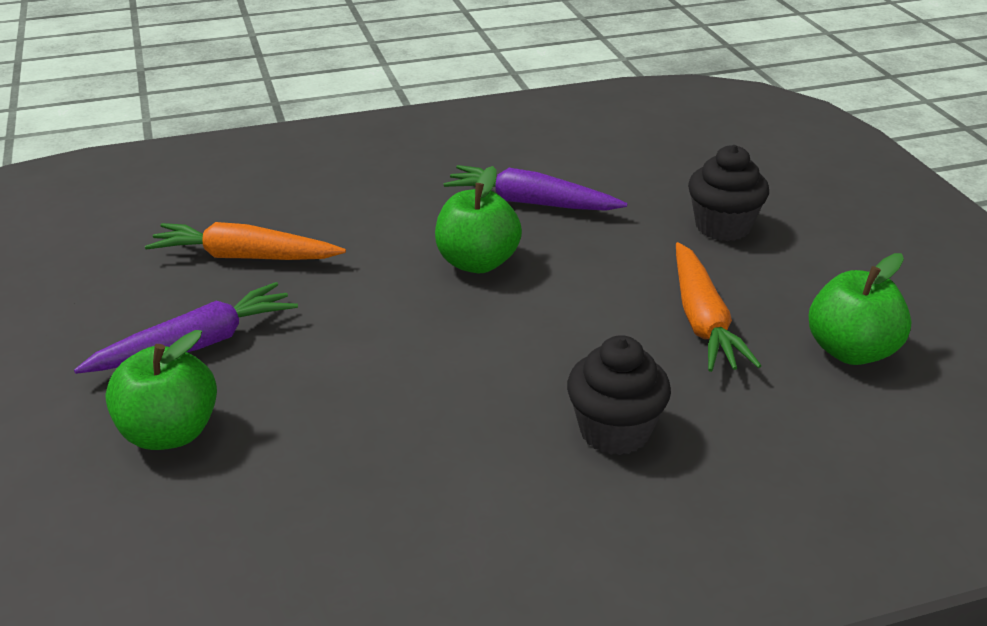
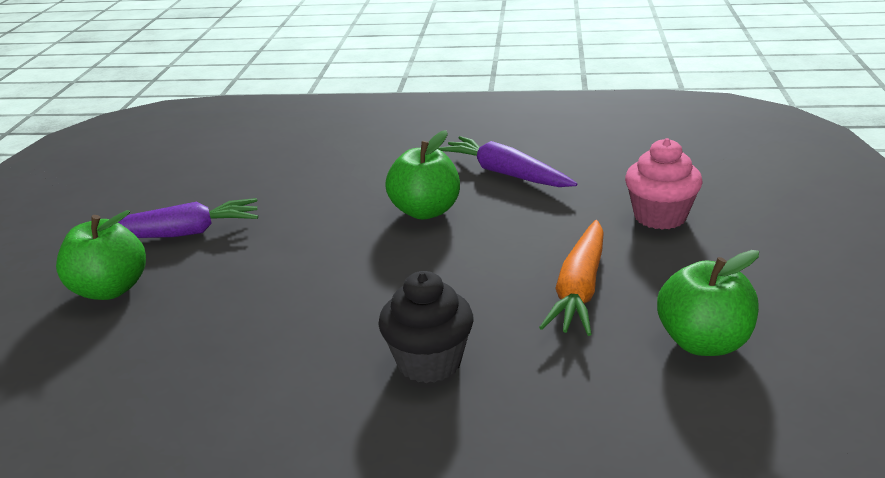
camera: 25 degrees right, 5 degrees down
(245, 257) = (261, 180): orange carrot -> none
(722, 226) = (660, 216): black cupcake -> pink cupcake

